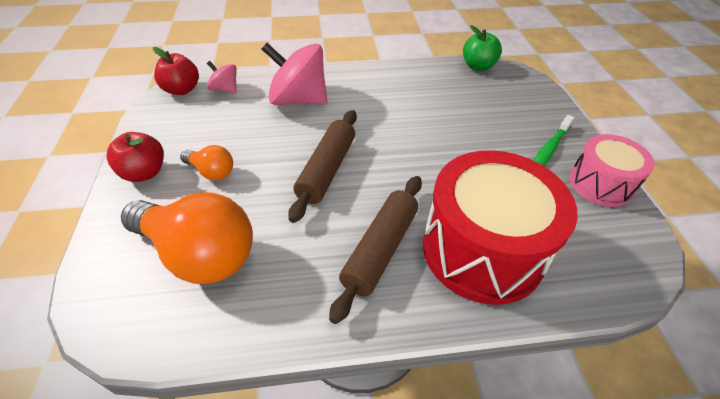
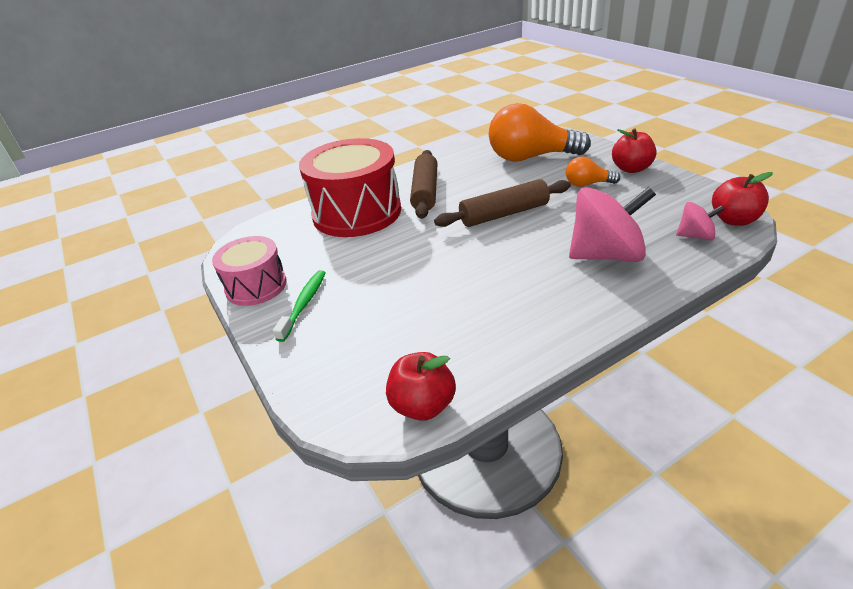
camera: 160 degrees right, 10 degrees down
(327, 170) = (504, 214): brown rolling pin -> brown rolling pin turned 75 degrees clockwise
(478, 66) = (423, 405): green apple -> red apple

